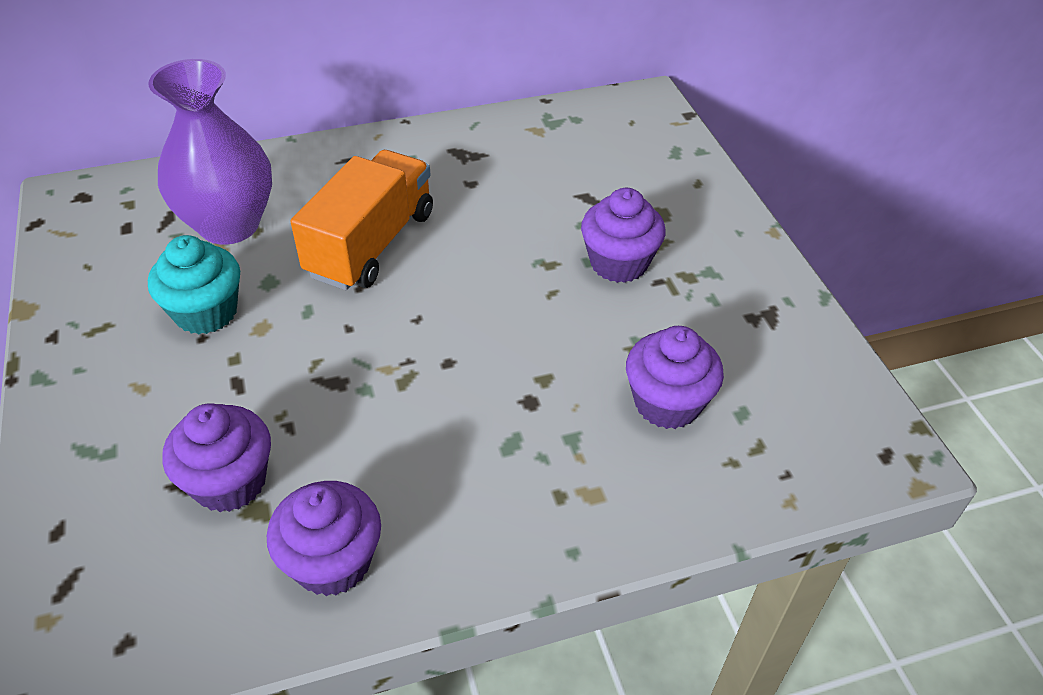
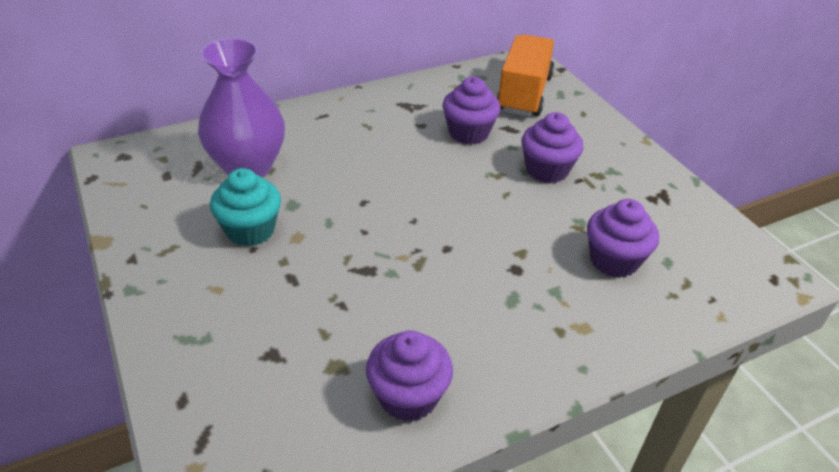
camera: 10 degrees left, 5 degrees down
(230, 482) = (309, 349): purple cupcake -> purple cupcake (468, 133)
(371, 244) = (361, 172): orange truck -> orange truck (524, 94)

